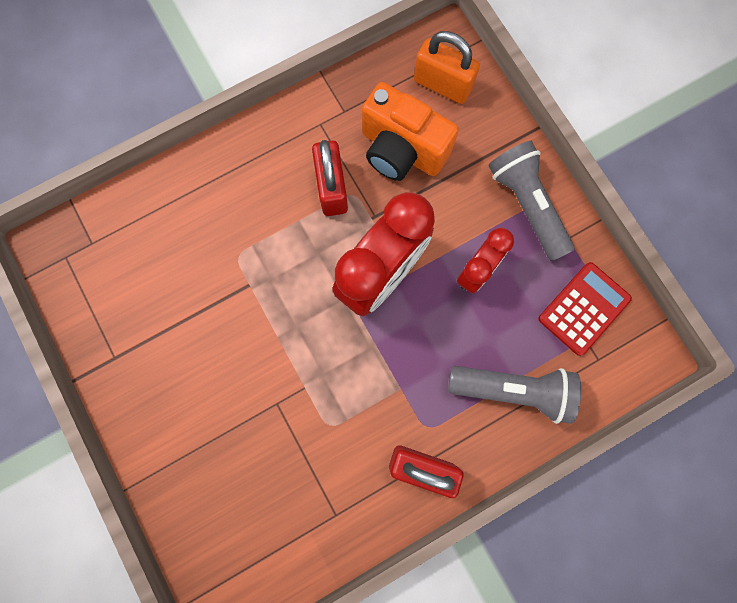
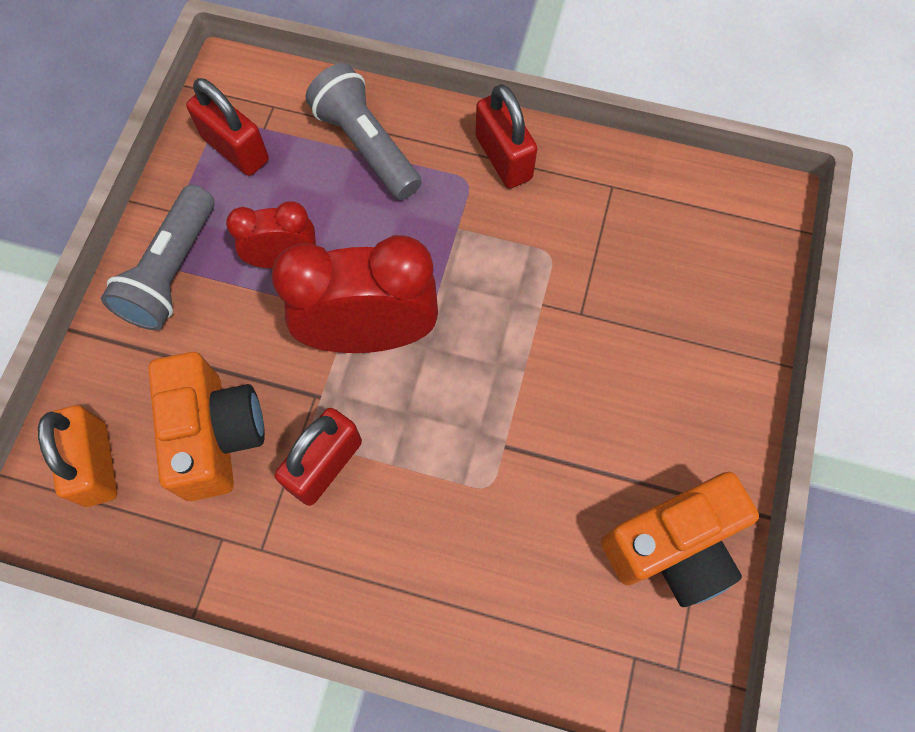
camera: 135 degrees left, 10 degrees down
(113, 315) = (673, 547): none -> orange camera
(583, 309) = (236, 149): red calculator -> red padlock

